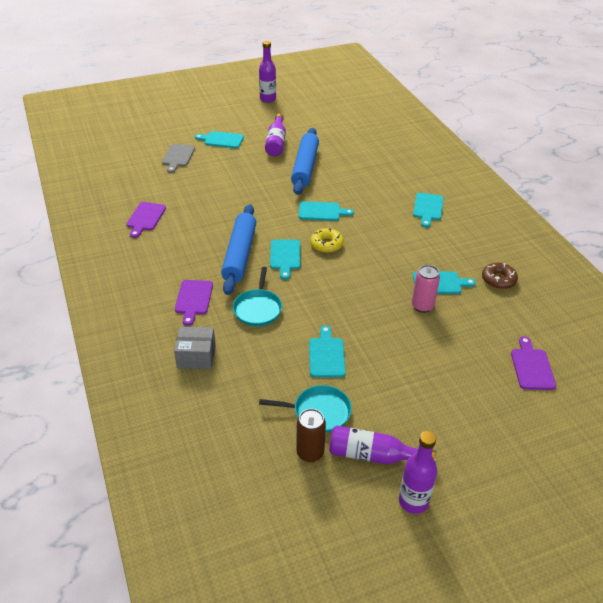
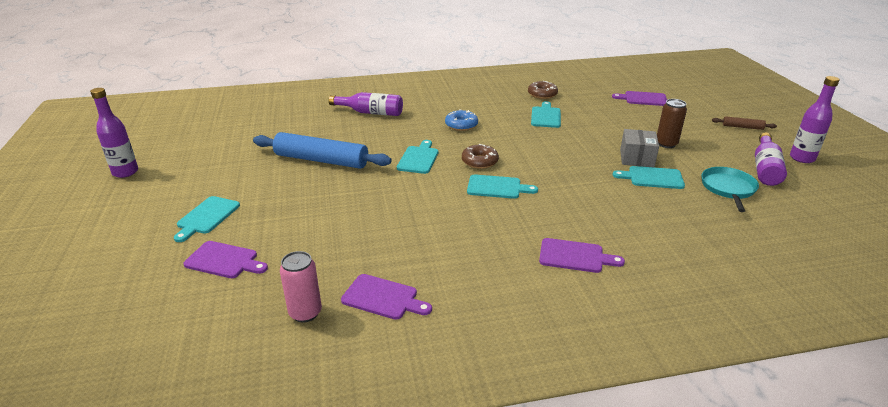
camera: 80 degrees left, 10 degrees down
(178, 157) = (224, 261): grey cutting board -> purple cutting board
(196, 356) = (675, 257): grey box -> grey box (636, 158)
(240, 254) = (489, 217): blue rolling pin -> none
(258, 308) = (588, 211): turquoise pan -> none
(276, 142) = (249, 174): purple bottle -> purple bottle (370, 112)
(310, 453) = (779, 197): brown can -> brown can (666, 144)
(326, 244) = (479, 161): yellow donut -> brown donut
(394, 229) = (461, 125): none -> blue donut
(422, 306) = (577, 127): pink can -> pink can (305, 313)
(428, 208) = (432, 106): turquoise cutting board -> none
(485, 457) = (742, 127): none -> brown rolling pin

